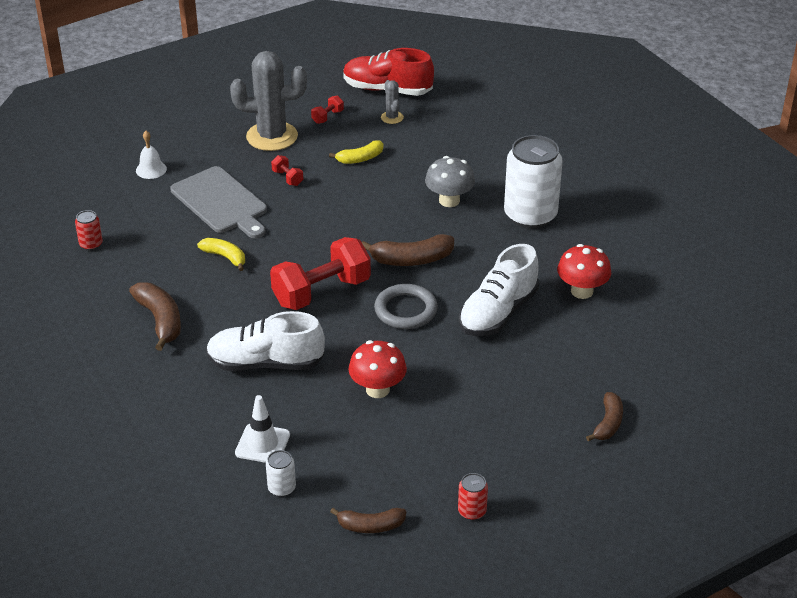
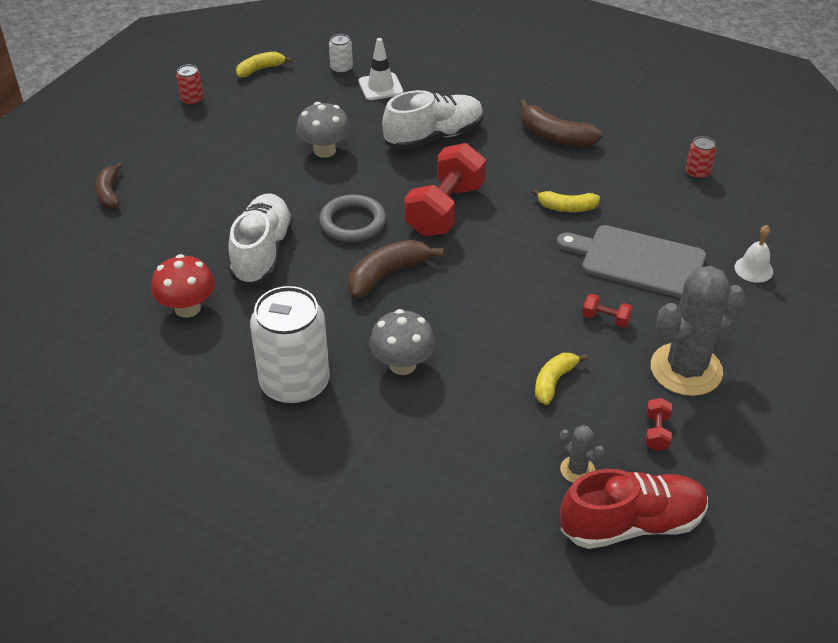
camera: 150 degrees right, 5 degrees up
(370, 526) = (260, 69): brown banana -> yellow banana
(377, 389) = (324, 150): red mushroom -> grey mushroom

